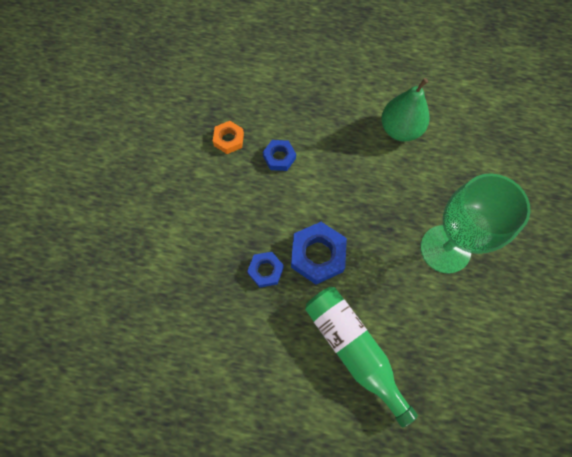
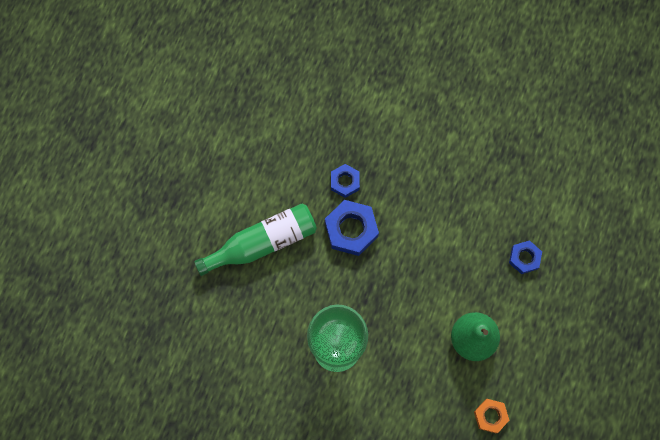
camera: 100 degrees right, 5 degrees up
(228, 139) = (484, 167): orange nut -> orange nut (490, 416)
(279, 157) = (457, 212): blue nut -> blue nut (524, 258)

